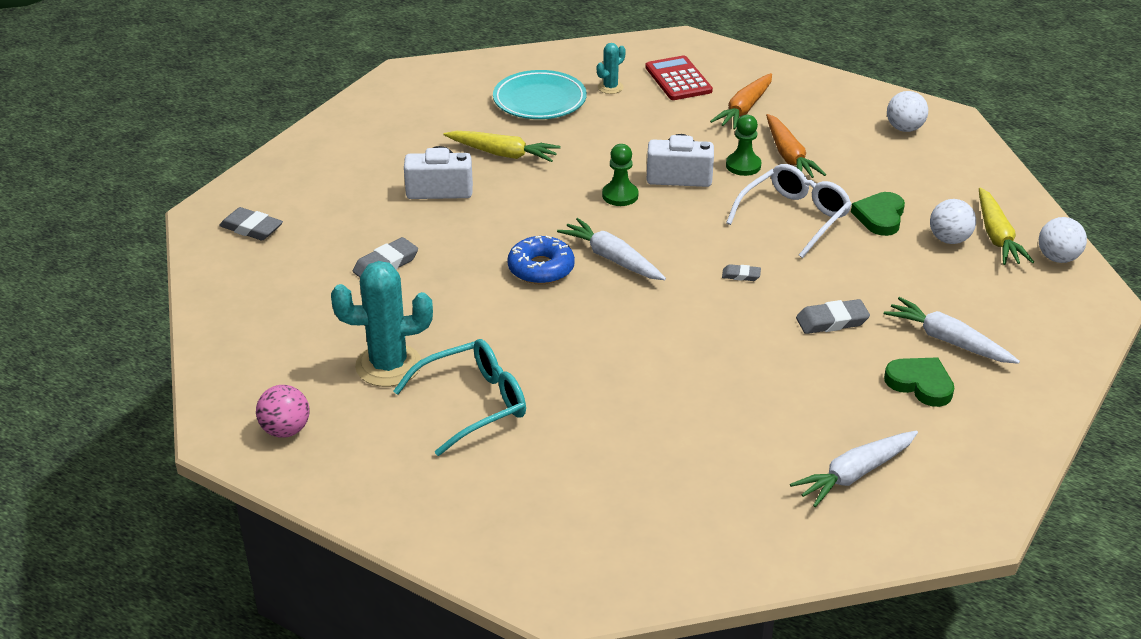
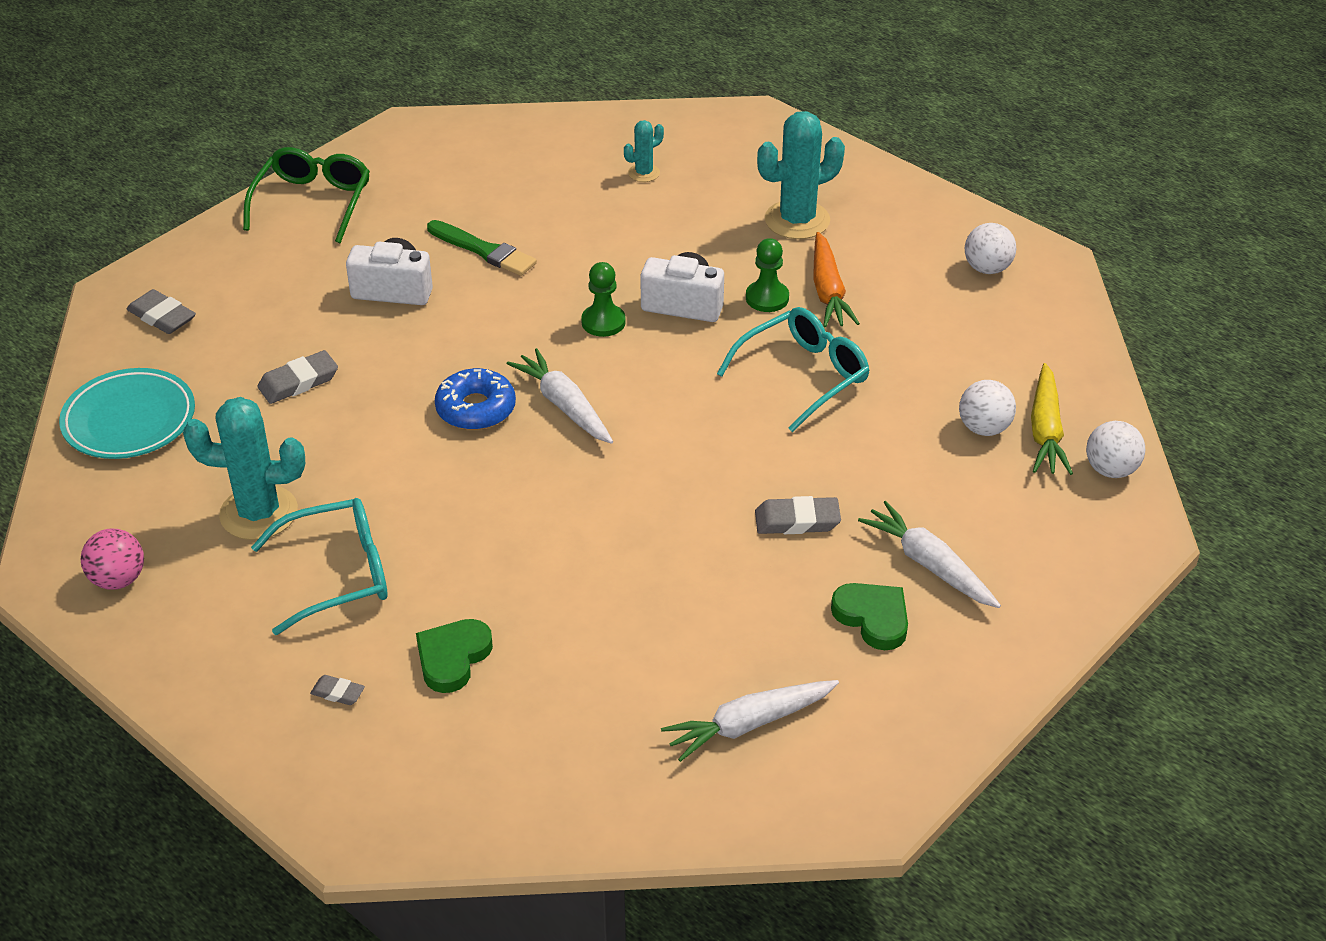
camera: 10 degrees right, 5 degrees up
(348, 133) = (313, 202): none -> green glasses
(503, 154) = (483, 250): yellow carrot -> green brush
(539, 100) = (552, 182): turquoise plate -> turquoise plate (129, 420)
(678, 79) = (730, 170): red calculator -> none
(741, 275) = (710, 446): grey eraser -> grey eraser (338, 693)
(744, 109) = (797, 220): orange carrot -> turquoise cactus
(794, 217) = (803, 376): white glasses -> turquoise glasses
(880, 217) = (909, 387): green heart -> green heart (452, 658)

